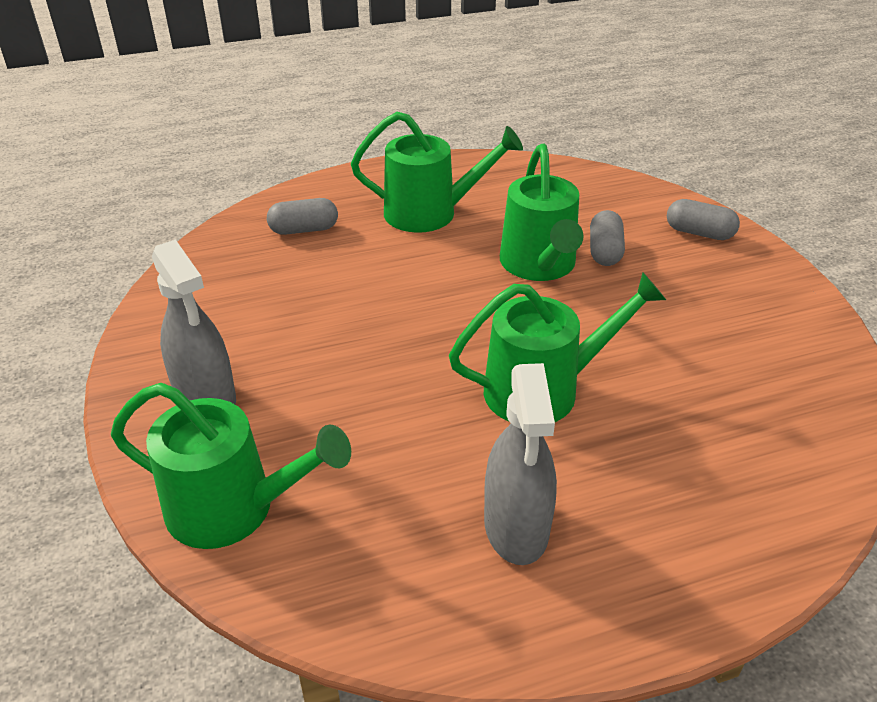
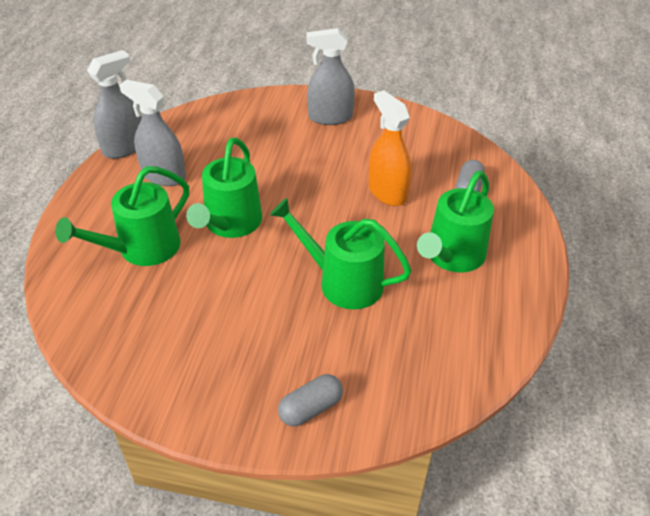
camera: 120 degrees right, 5 degrees up
(233, 508) = (254, 109): green watering can -> green watering can (142, 249)
(358, 283) = (387, 192): none -> orange spray bottle
(493, 647) = (124, 147): none -> grey spray bottle
(605, 251) = (332, 328): grey capsule -> none

